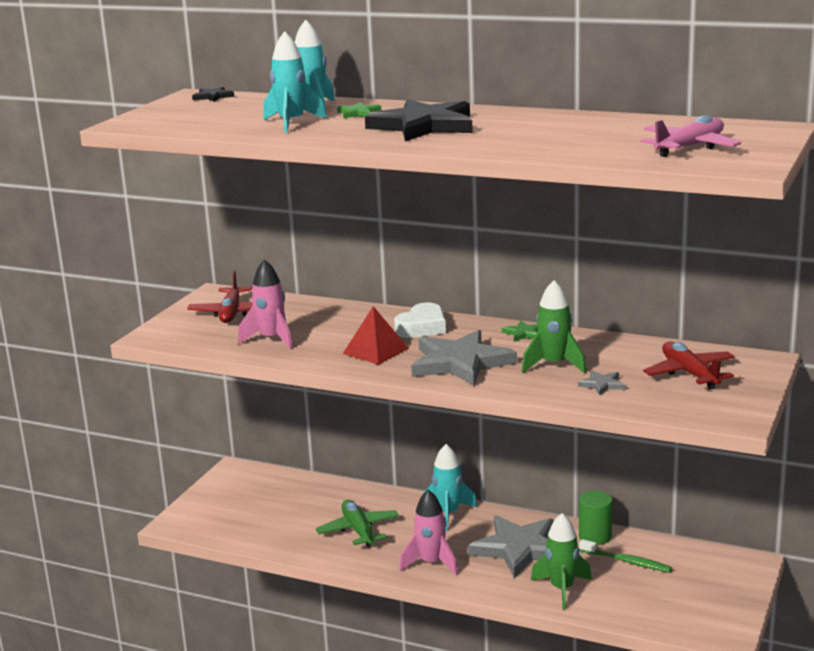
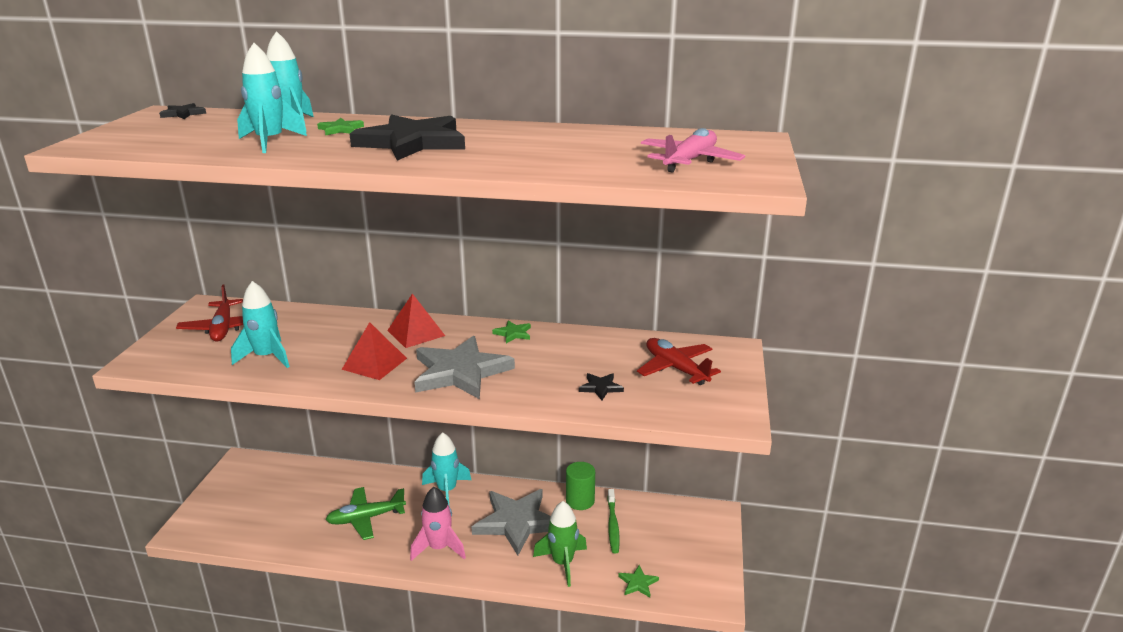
camera: 15 degrees left, 5 degrees up
(271, 339) = (267, 357): pink rocket -> turquoise rocket
(358, 530) = (366, 518): green plane -> green plane turned 75 degrees counterclockwise
(422, 327) = (416, 333): white heart -> red pyramid
(554, 365) = (550, 368): green rocket -> none
(602, 384) = (600, 387): grey star -> black star
(627, 561) = (613, 525): green toothbrush -> green toothbrush turned 75 degrees clockwise
(641, 614) = (638, 583): none -> green star

